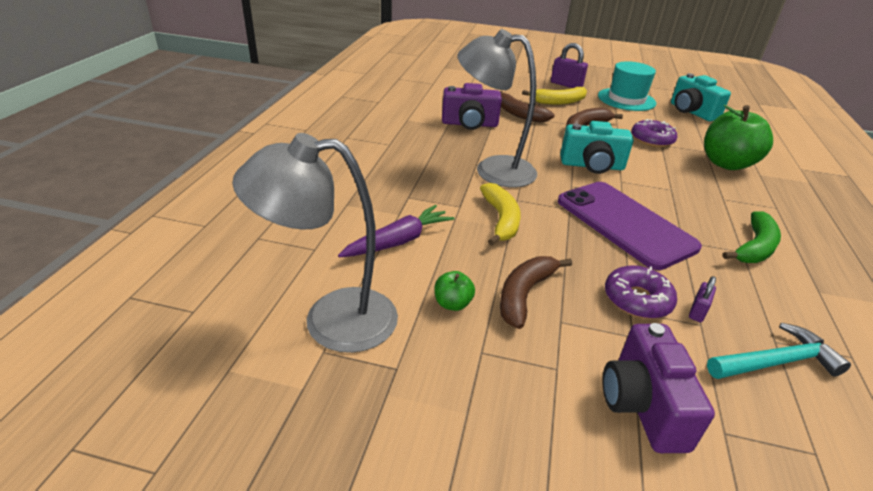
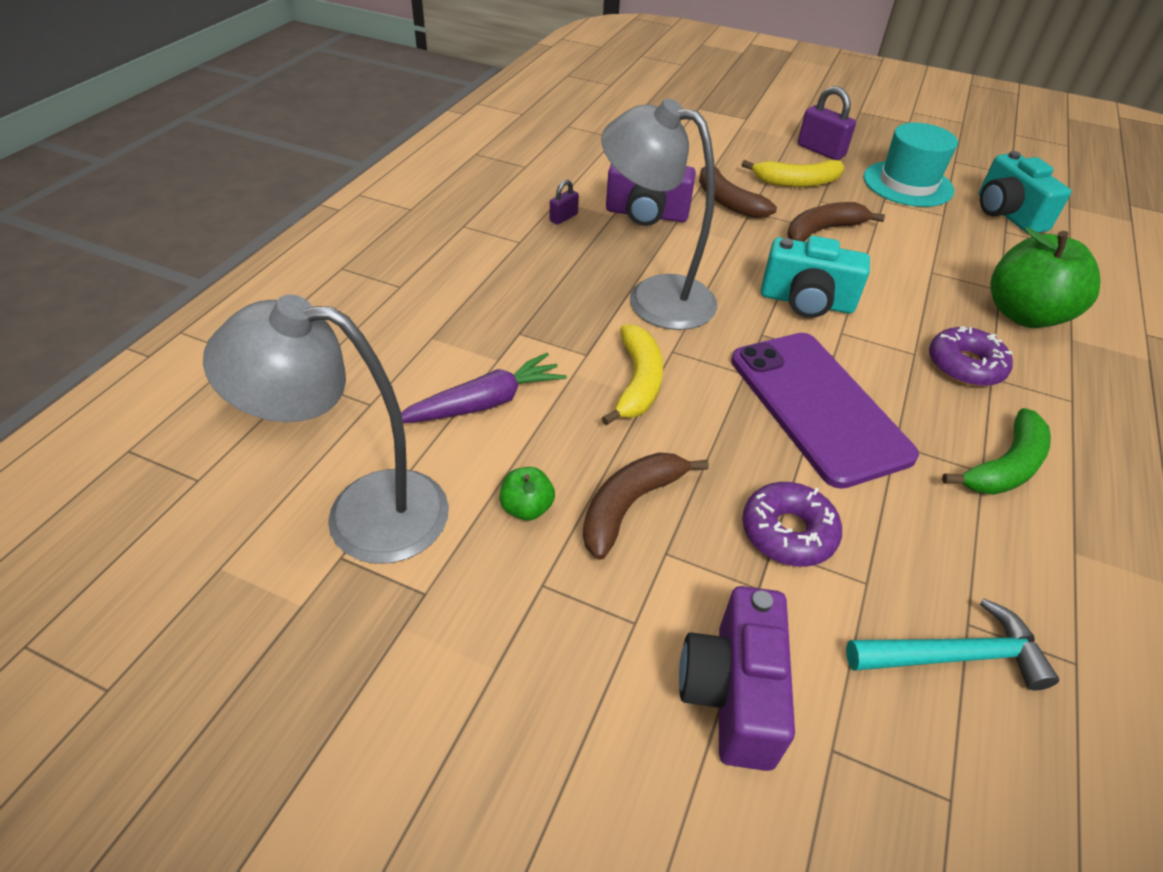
camera: 10 degrees right, 10 degrees up
(652, 140) = (919, 262): purple donut -> purple donut (965, 366)
(697, 311) = (870, 561): purple padlock -> purple padlock (563, 218)

